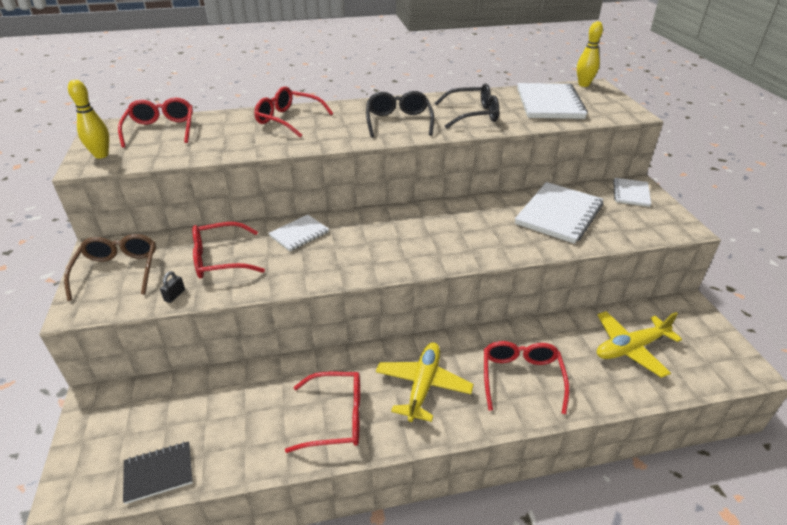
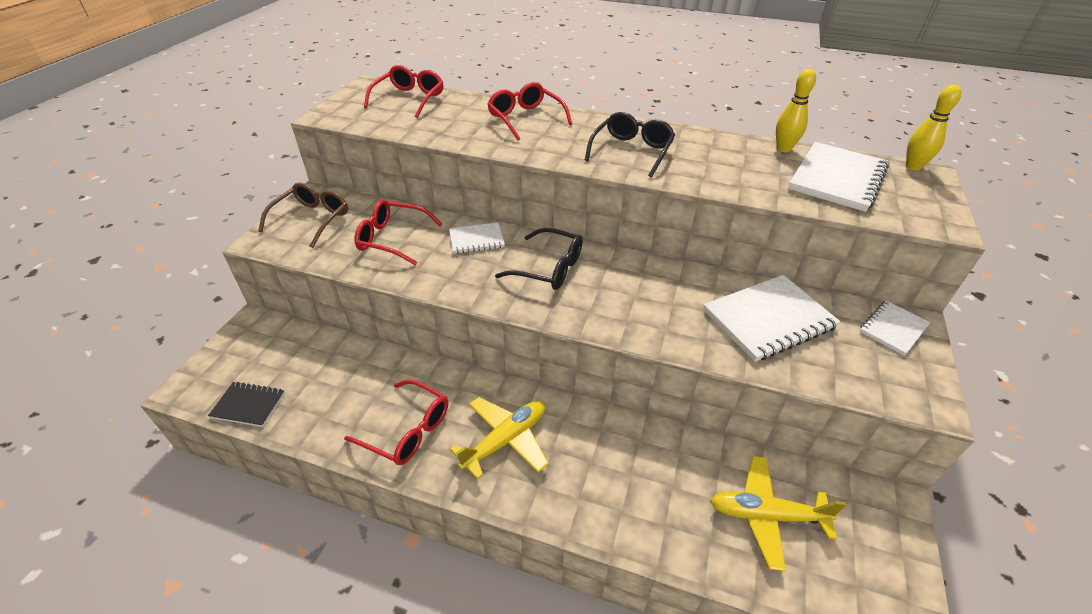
camera: 30 degrees right, 5 degrees up
(101, 155) = (344, 110): yellow bowling pin -> yellow bowling pin (783, 149)
(174, 295) = (332, 258): black padlock -> none
(473, 115) = (724, 166): black glasses -> black glasses (549, 268)
(521, 378) = (609, 483): red glasses -> none

